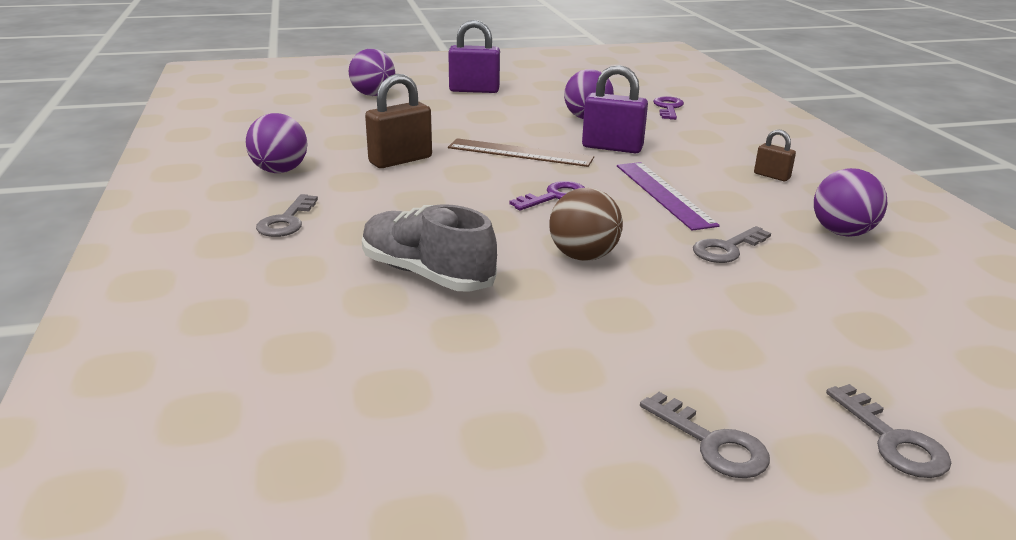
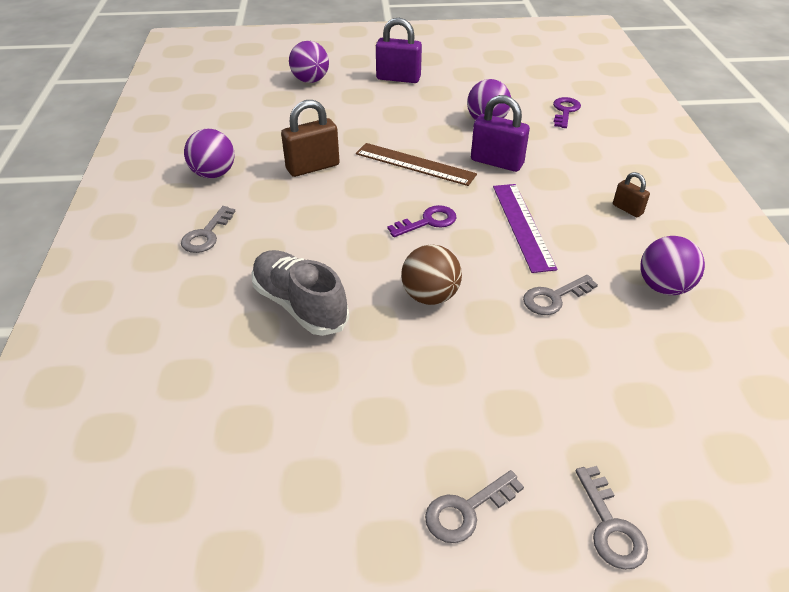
camera: 10 degrees right, 15 degrees up
(712, 443) = (466, 510): grey key -> grey key turned 90 degrees clockwise

